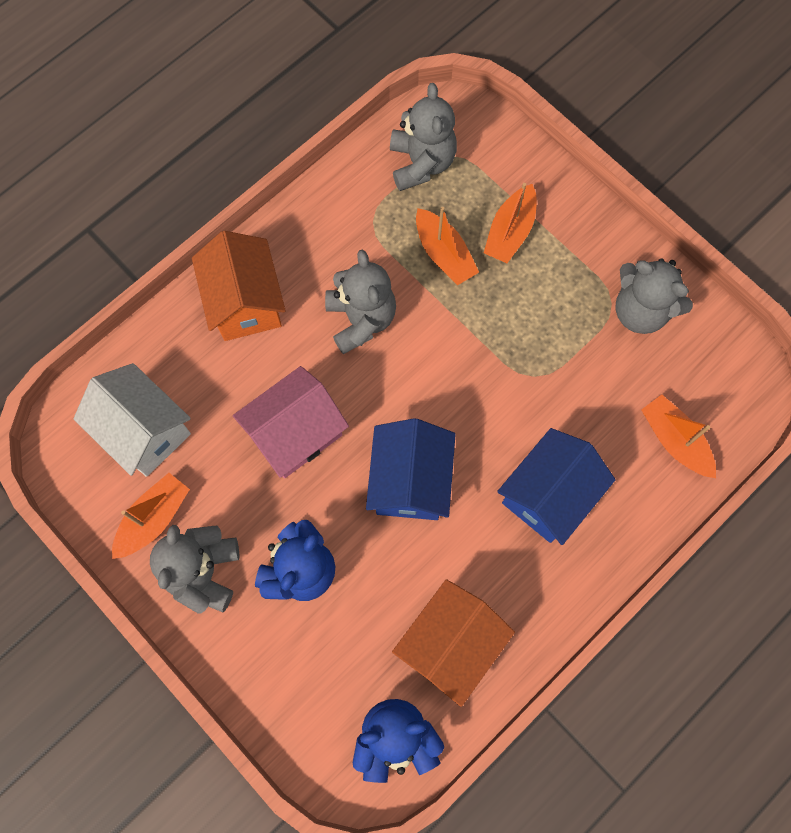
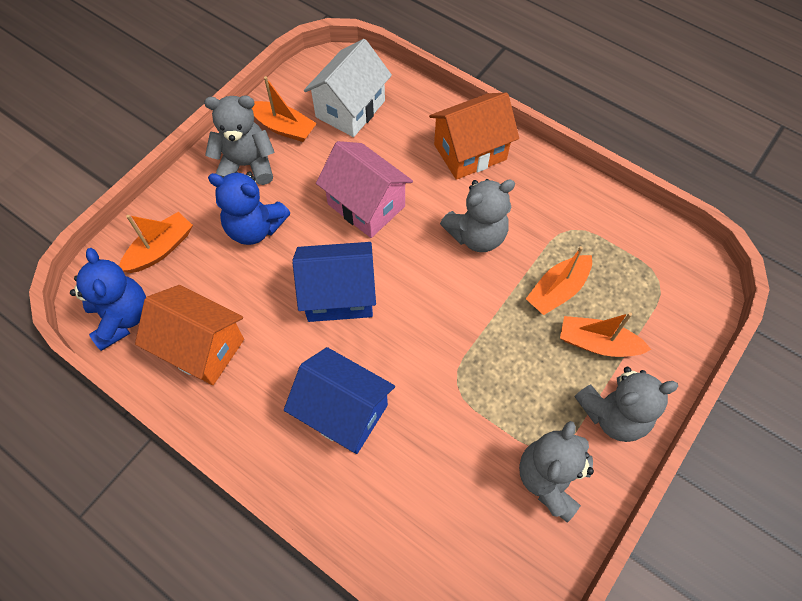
camera: 80 degrees right, 10 degrees down
(421, 163) = (642, 258): grey teddy bear -> grey teddy bear (613, 414)
(675, 440) = (418, 529): orange boat -> orange boat (160, 249)

